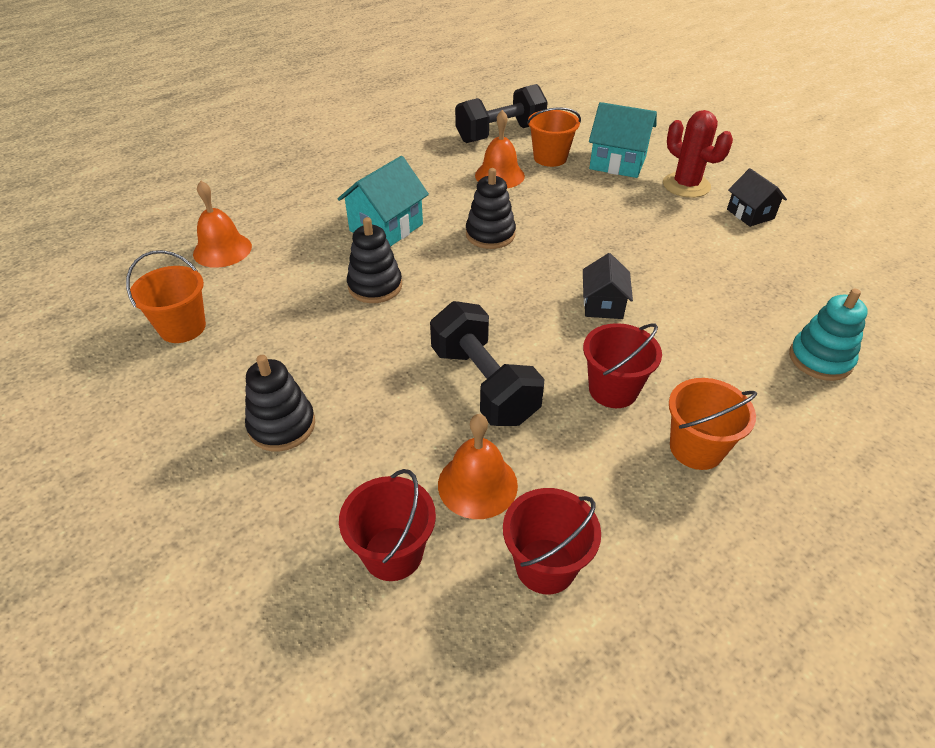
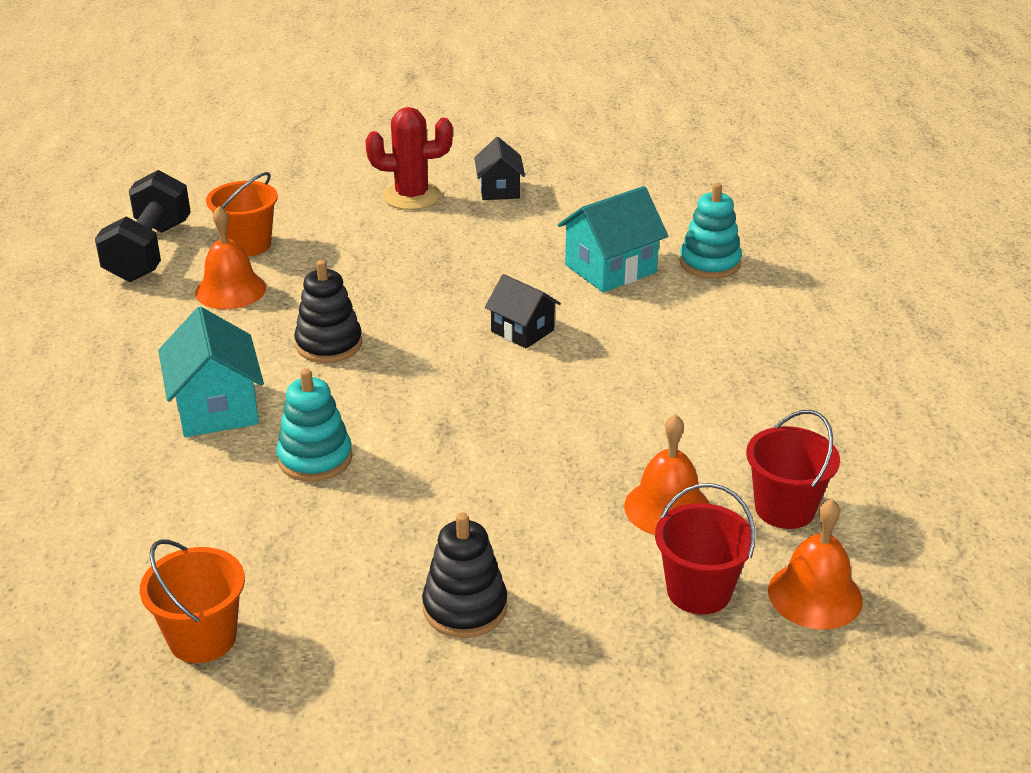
camera: 55 degrees left, 10 degrees down
(222, 250) = (79, 555): orange bell -> orange bell (815, 595)
(375, 286) = (315, 458): black stacking toy -> turquoise stacking toy
(483, 384) = (549, 450): black dumbbell -> none
(613, 390) = (634, 380): red bucket -> none
(617, 163) = (319, 211): turquoise house -> turquoise house (610, 269)
(696, 448) = (740, 372): orange bucket -> none
(750, 214) = (499, 190): black house -> black house turned 75 degrees clockwise

